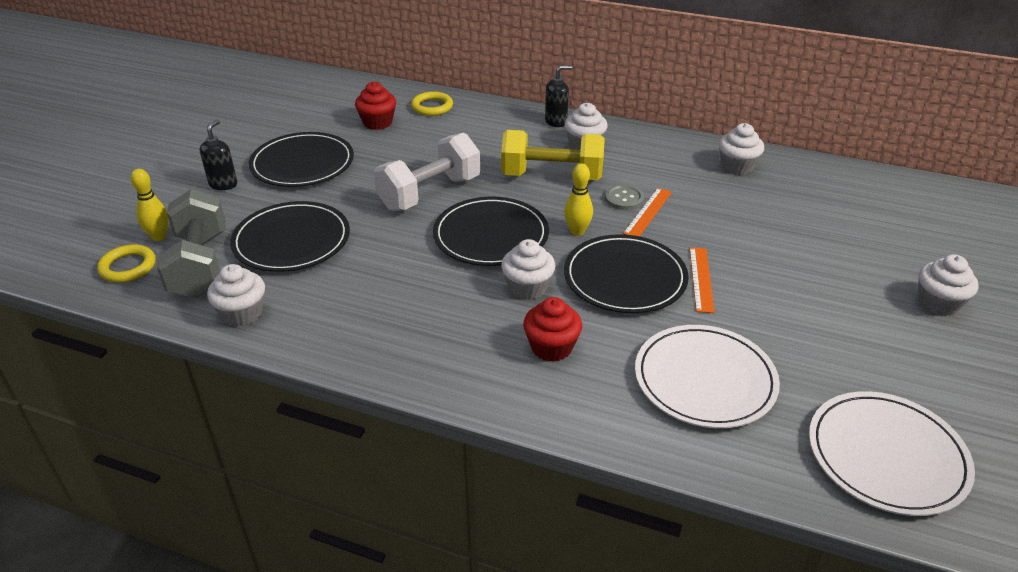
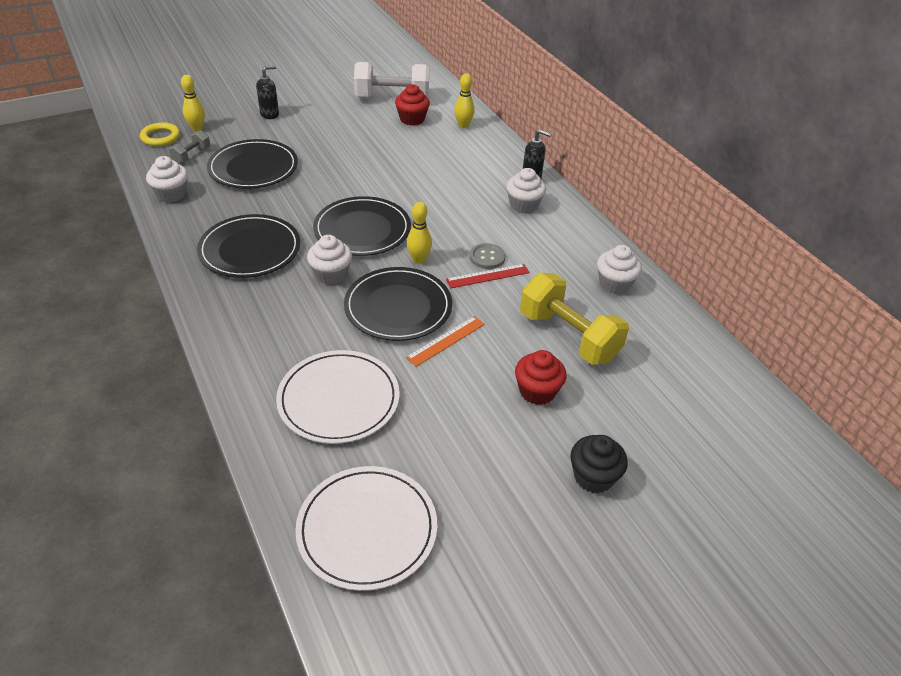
camera: 40 degrees right, 5 degrees up
(200, 265) = (191, 155): grey dumbbell -> grey dumbbell, size x0.49
(302, 164) = (328, 124): black plate -> black plate (250, 249)
(430, 193) = (370, 182): white dumbbell -> white dumbbell (392, 98)
(432, 107) = (463, 125): yellow ring -> yellow bowling pin
(551, 347) = (286, 317): red cupcake -> red cupcake (537, 391)
(552, 176) = (464, 214): yellow dumbbell -> yellow dumbbell (568, 336)
(648, 212) = (488, 276): orange ruler -> red ruler
(938, 303) = (593, 477): white cupcake -> black cupcake

